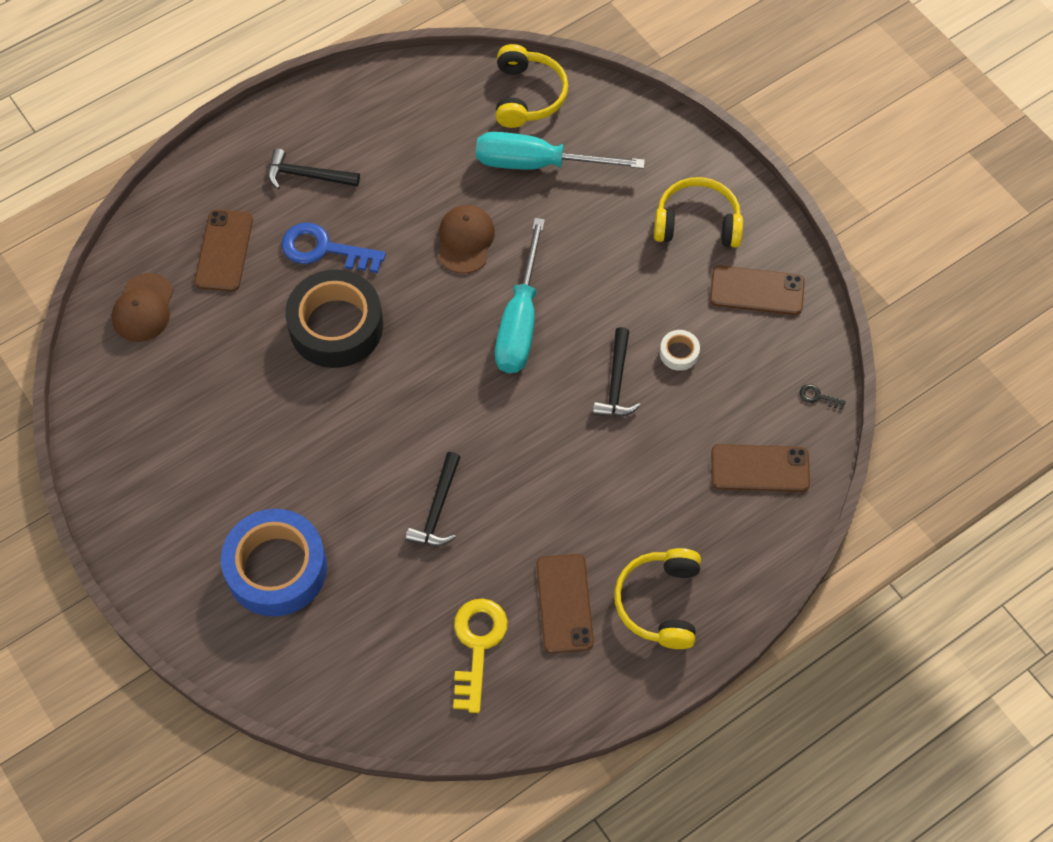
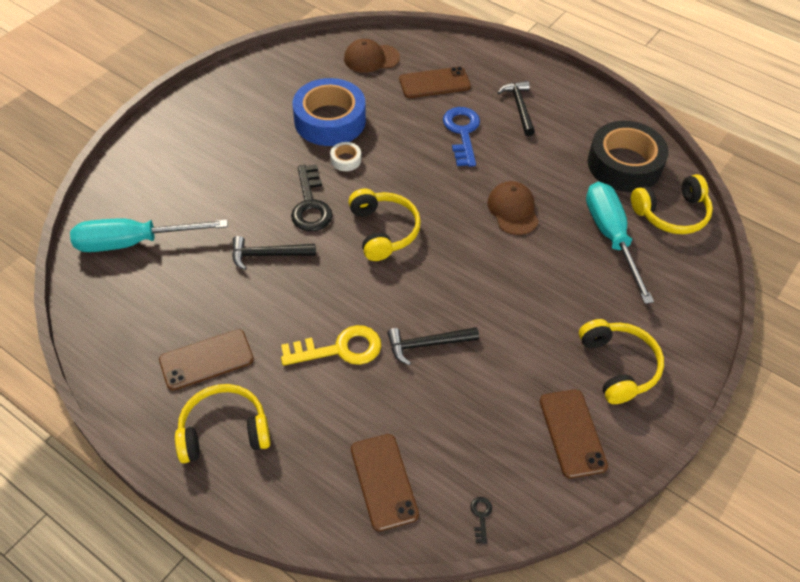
camera: 70 degrees right, 10 degrees down
(276, 568) = (193, 177): blue tape -> blue tape (330, 120)
(336, 326) = (401, 156): black tape -> black tape (624, 164)
(377, 445) = (310, 205): none -> black key
(446, 379) = (383, 231): none -> yellow headphones
(465, 240) = (513, 210): brown cap -> brown cap turned 90 degrees counterclockwise
(477, 646) = (156, 310): yellow key -> yellow key (340, 349)
(520, 320) = (456, 263): turquoise screwdriver -> turquoise screwdriver (134, 242)
(679, 353) = (477, 385): white tape -> white tape (346, 160)

